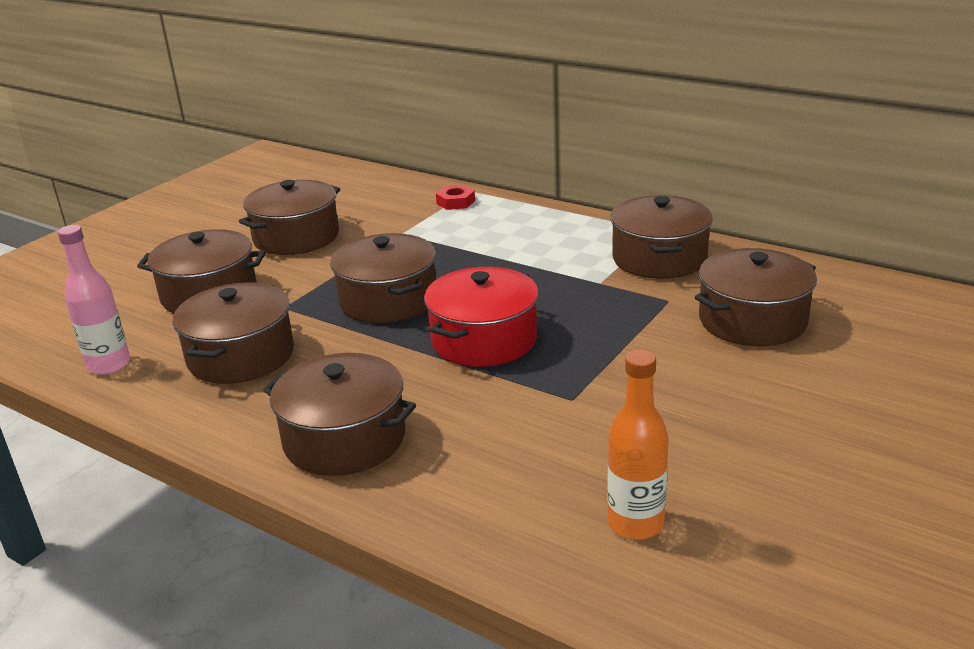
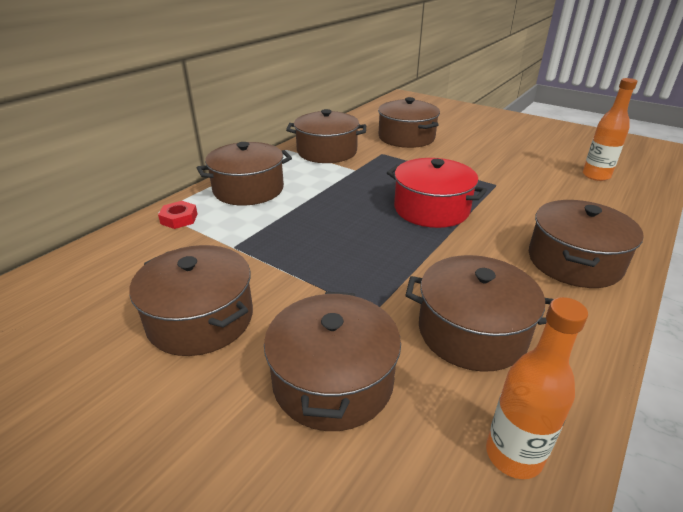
camera: 90 degrees left, 5 degrees up
(109, 365) = (513, 455): pink bottle -> orange bottle
(388, 300) = (368, 250): brown pot -> brown pot (248, 189)

